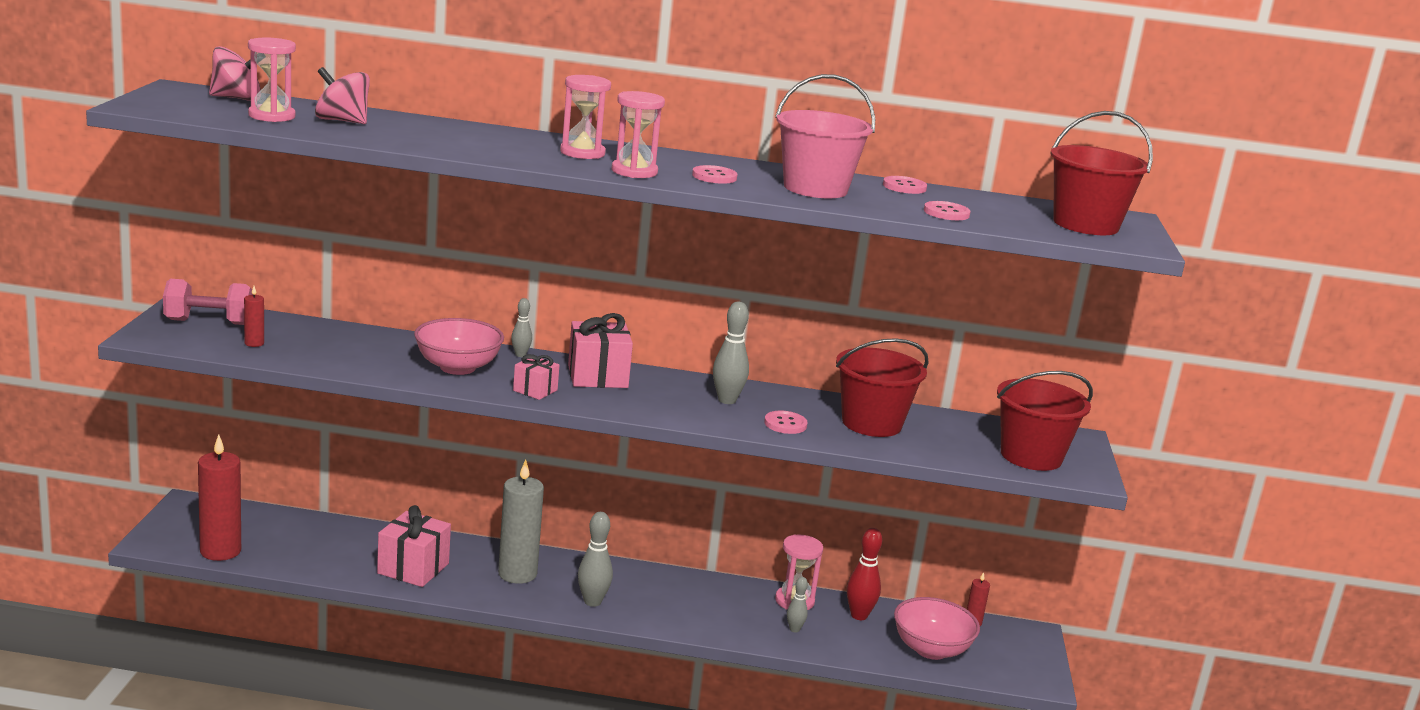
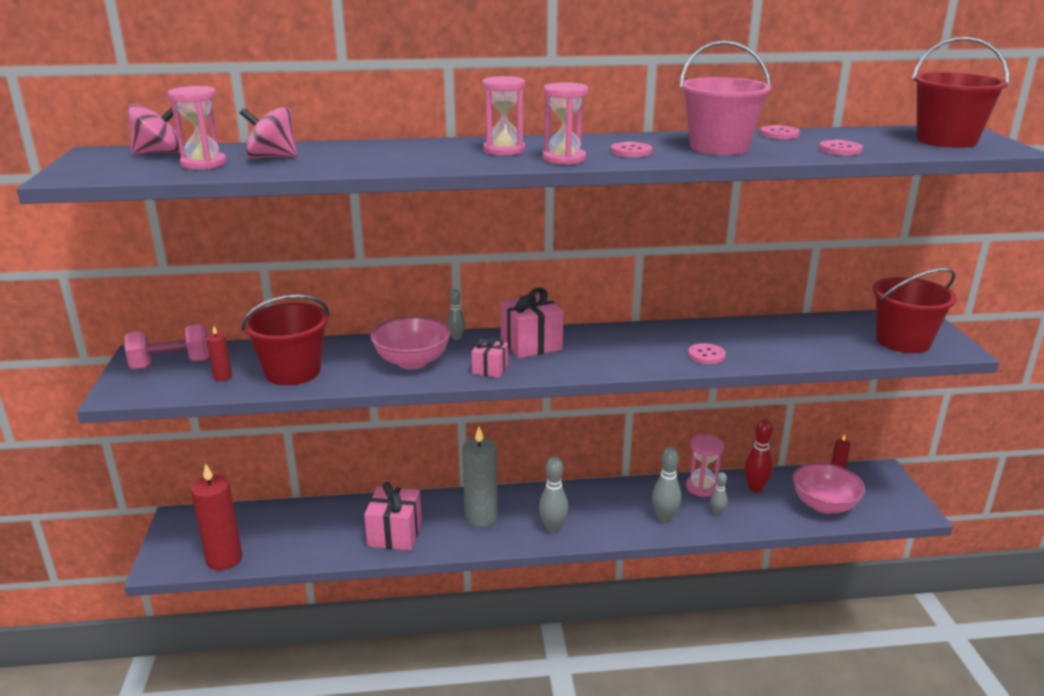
camera: 10 degrees left, 5 degrees up
(727, 400) = (646, 343): grey bowling pin -> grey bowling pin (664, 518)
(871, 423) = (768, 339): red bucket -> red bucket (293, 372)

